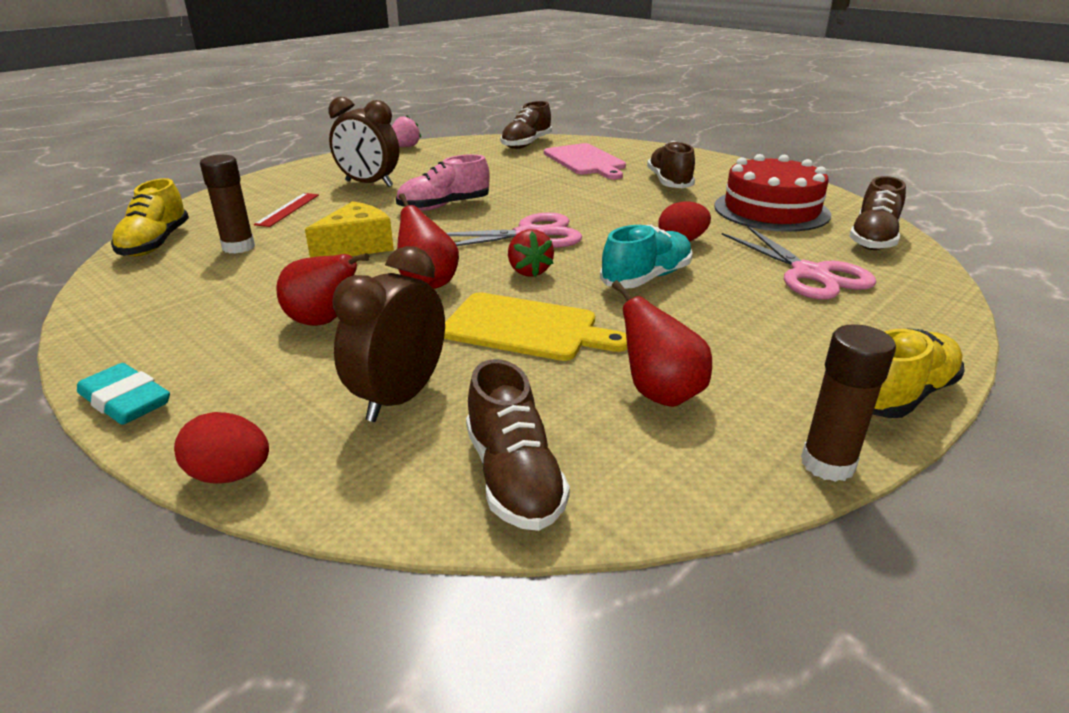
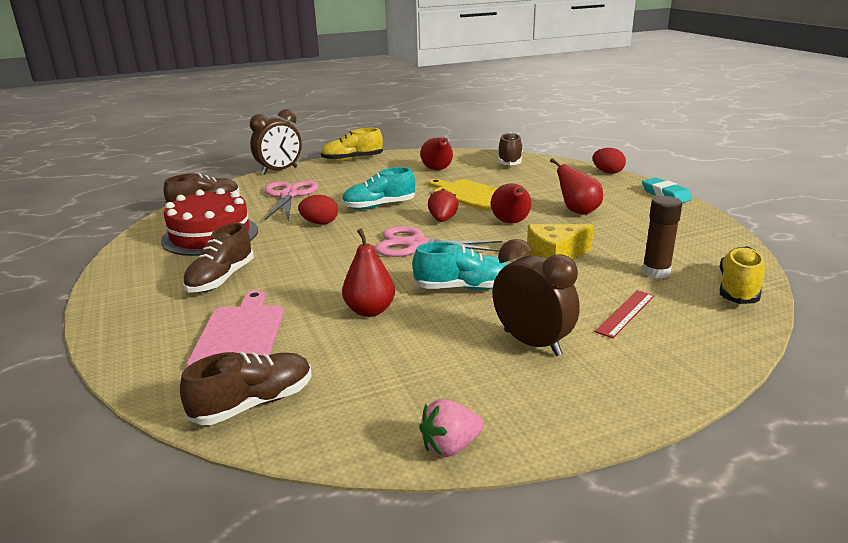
camera: 155 degrees left, 5 degrees down
(400, 398) = (542, 181): brown clock -> brown clock (279, 171)
(444, 206) = (463, 288): pink shoe -> turquoise shoe
(510, 183) = (370, 311): none -> red pear
(827, 464) = (408, 152): brown glue stick -> none

